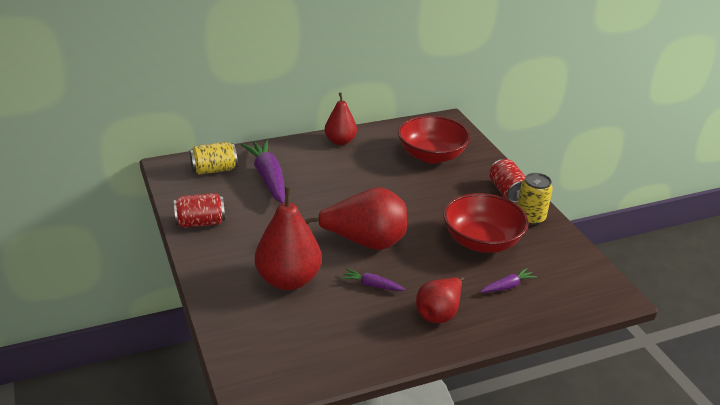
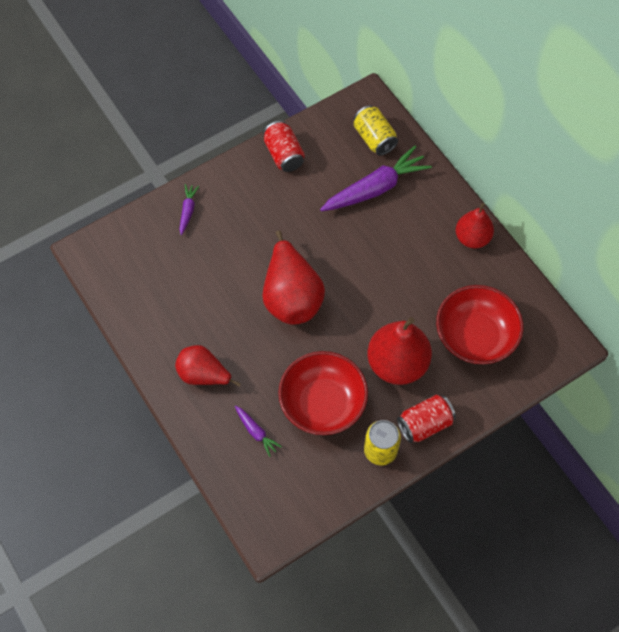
camera: 80 degrees right, 30 degrees up
(288, 280) = (220, 245): red pear -> red pear (397, 364)
(372, 285) = (229, 313): purple carrot -> purple carrot (188, 211)

